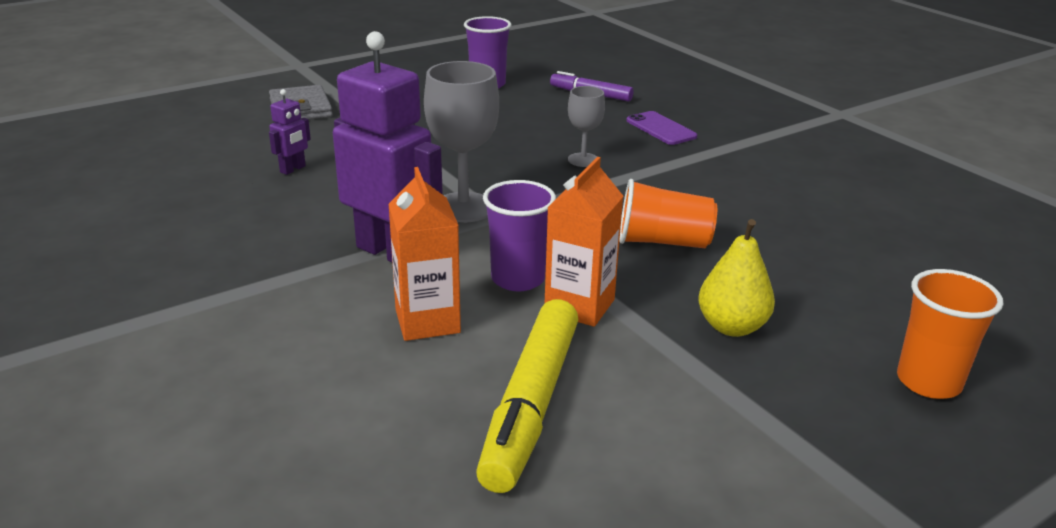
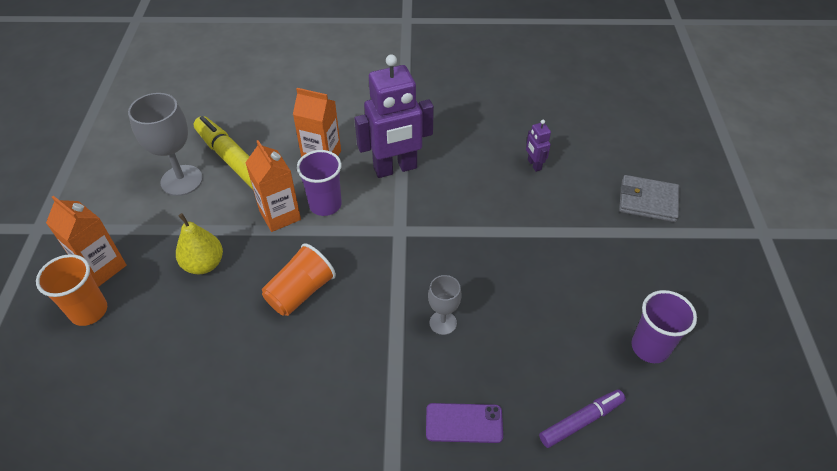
camera: 125 degrees right, 20 degrees up
(463, 207) = (421, 220): grey goblet -> grey goblet (181, 180)
(873, 417) = (102, 267): none -> orange carton

